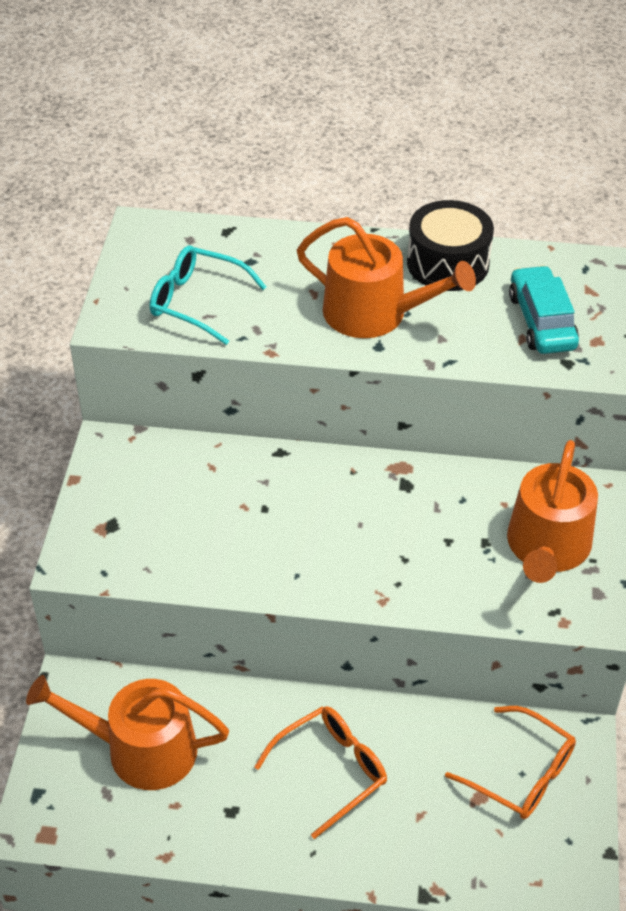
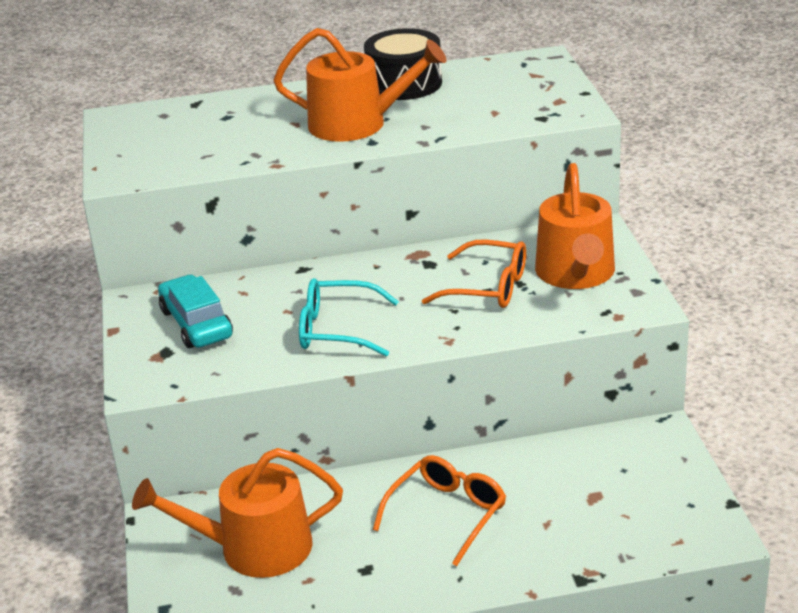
camera: 15 degrees left, 15 degrees down
(197, 302) = (191, 149): turquoise glasses -> turquoise glasses (337, 329)
(521, 773) = (623, 470): orange glasses -> orange glasses (488, 287)
(541, 321) = (505, 99): turquoise car -> turquoise car (196, 323)

